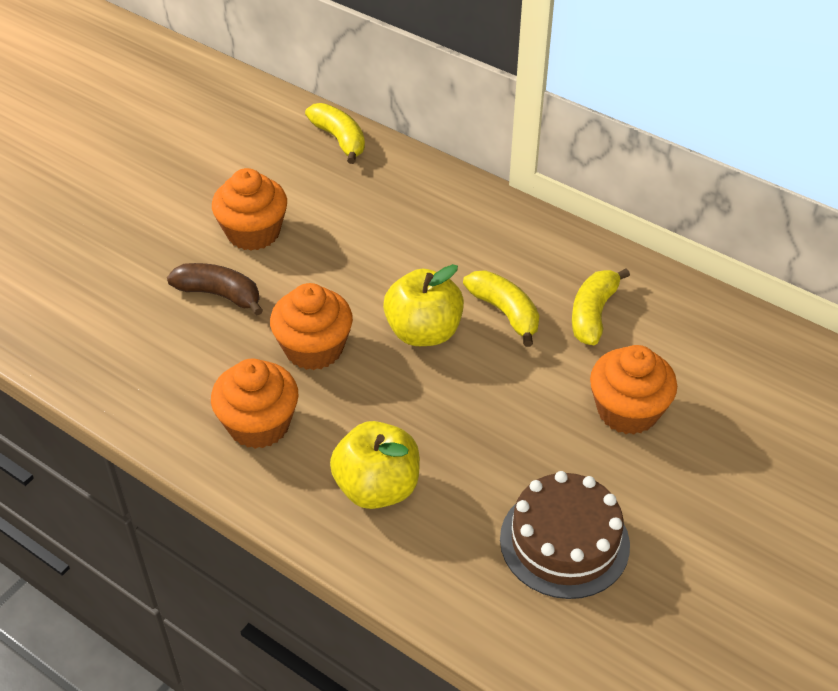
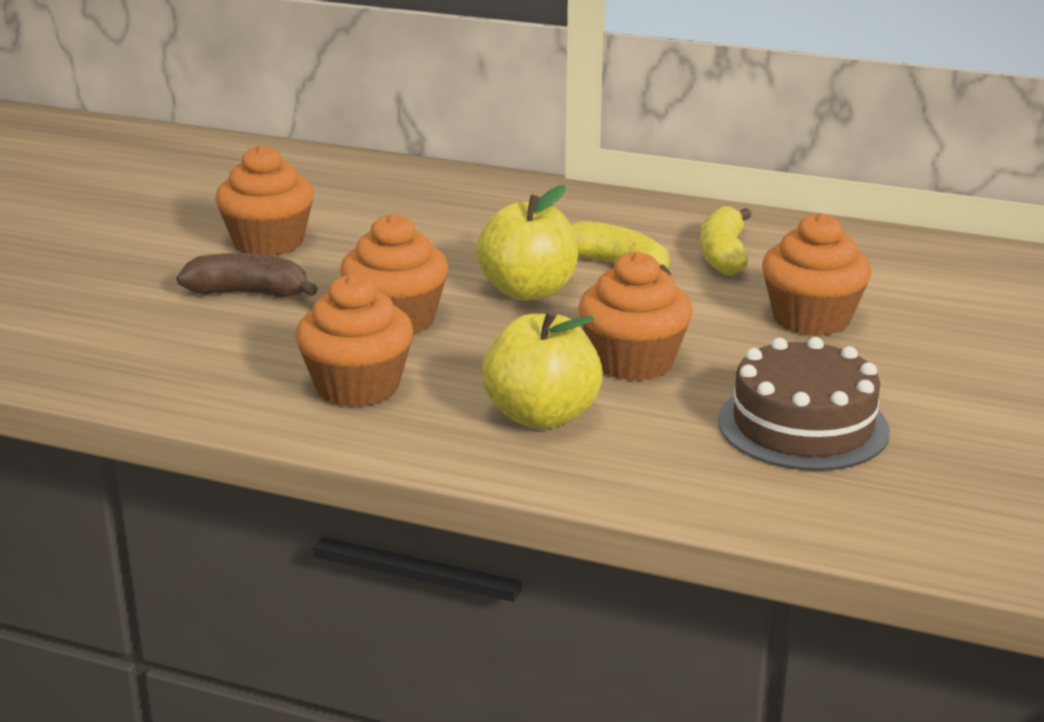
camera: 15 degrees left, 20 degrees down
(339, 139) = (340, 166): yellow banana -> none
(468, 437) = (633, 362): none -> orange cupcake

